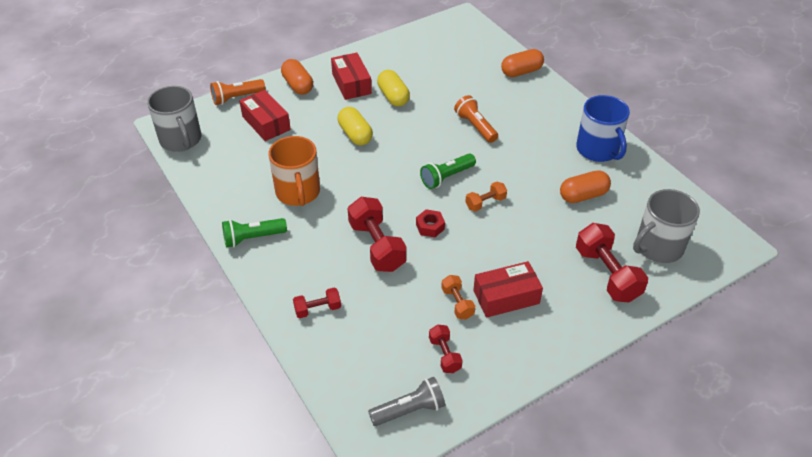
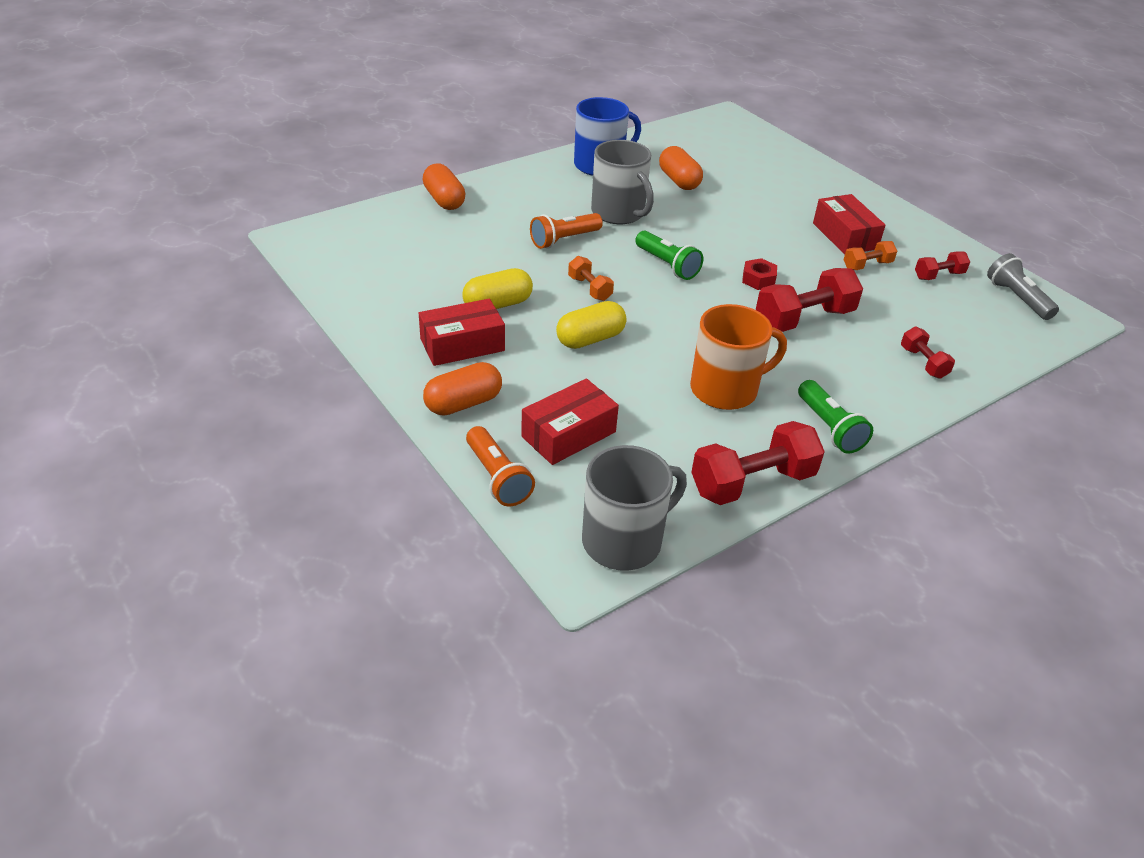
camera: 95 degrees left, 5 degrees down
(485, 203) = (706, 240): orange dumbbell -> orange dumbbell (589, 288)
(607, 274) = (789, 180): red dumbbell -> red dumbbell (752, 483)
(658, 247) = (743, 151): grey mug -> grey mug (619, 213)

